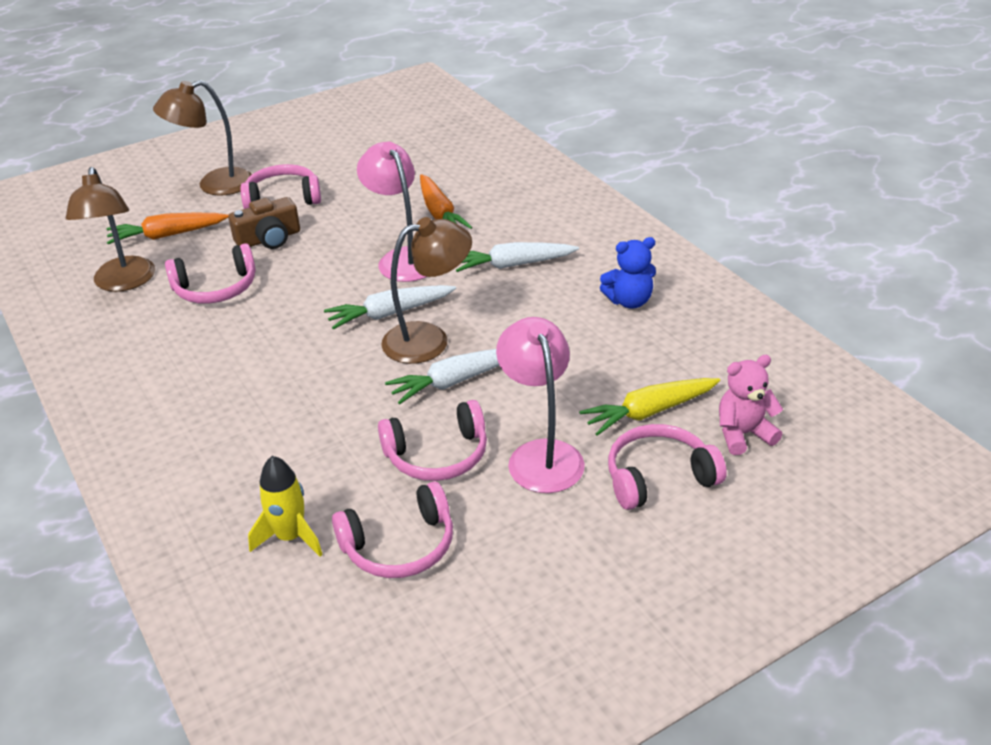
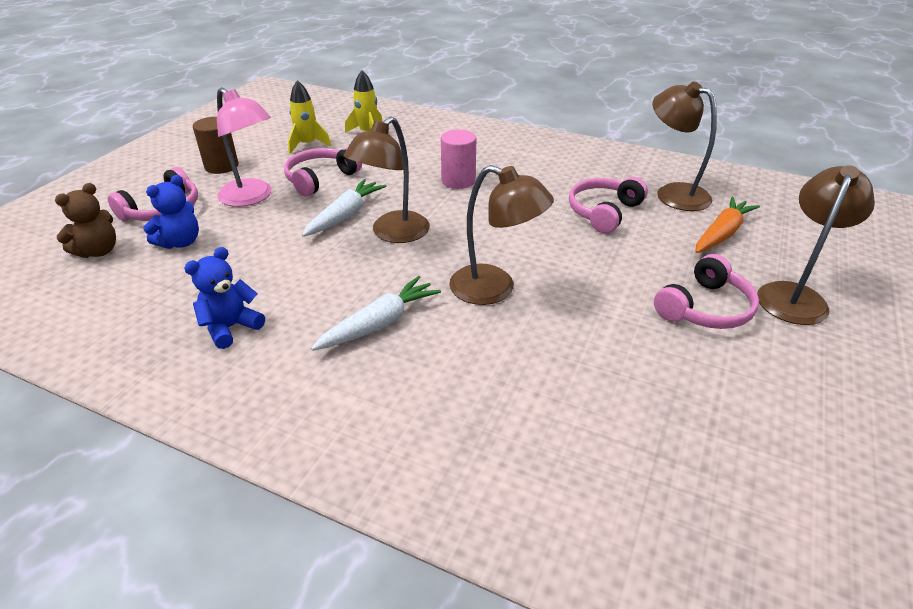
camera: 145 degrees right, 0 degrees up
(269, 239) = (638, 262): brown camera -> none
(289, 383) = (458, 181): none -> pink cylinder
(390, 313) = (445, 240): white carrot -> none
(400, 546) = (307, 145): pink headphones -> yellow rocket
(402, 258) = (495, 289): pink lamp -> brown lamp
(439, 213) = (523, 357): orange carrot -> none
(552, 545) = (221, 166): none -> brown cylinder
(649, 412) = (180, 242): yellow carrot -> blue teddy bear
(743, 434) = (98, 251): pink teddy bear -> brown teddy bear

